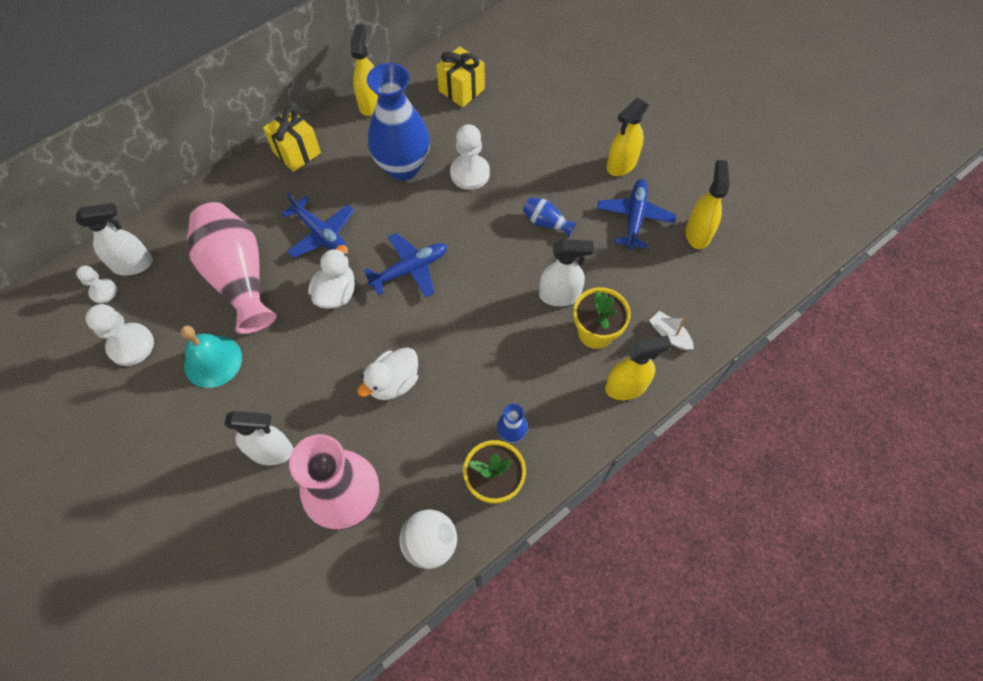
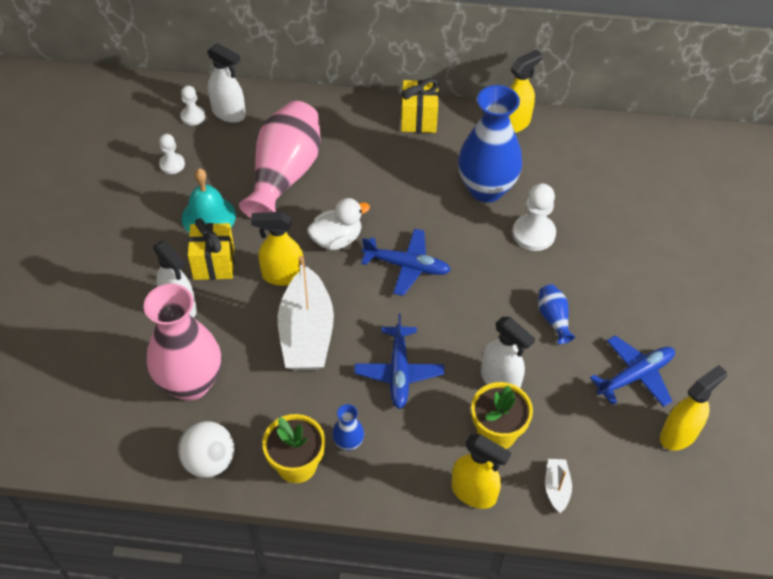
camera: 45 degrees right, 10 degrees down
(131, 345) = (172, 164): white pawn -> white pawn, size x0.61
(322, 234) = (372, 190): blue plane -> blue plane (399, 372)
(393, 382) = (306, 333): white duck -> white boat
(461, 90) = (600, 166): yellow gift -> yellow gift (214, 264)
(621, 165) = (673, 326): yellow spray bottle -> yellow spray bottle (282, 275)

